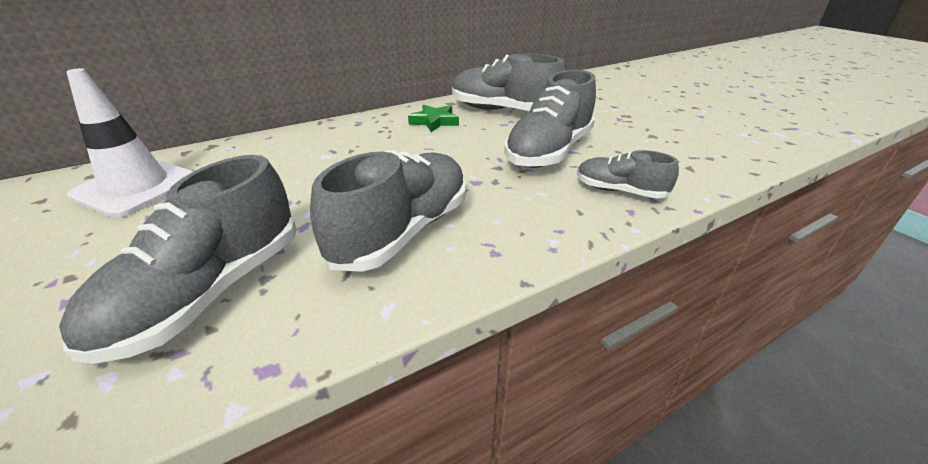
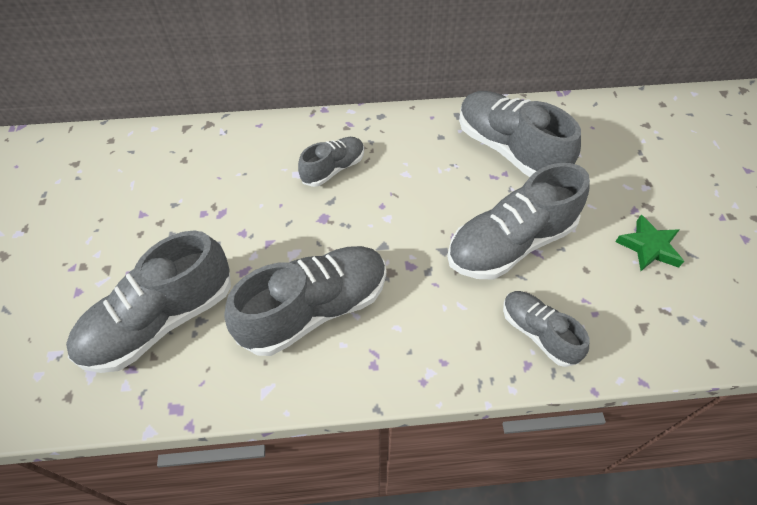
camera: 25 degrees right, 20 degrees up
(136, 187) = (140, 170): white traffic cone -> none
(361, 146) = (333, 169): none -> grey shoe
(434, 121) = (423, 148): green star -> green star (649, 247)

